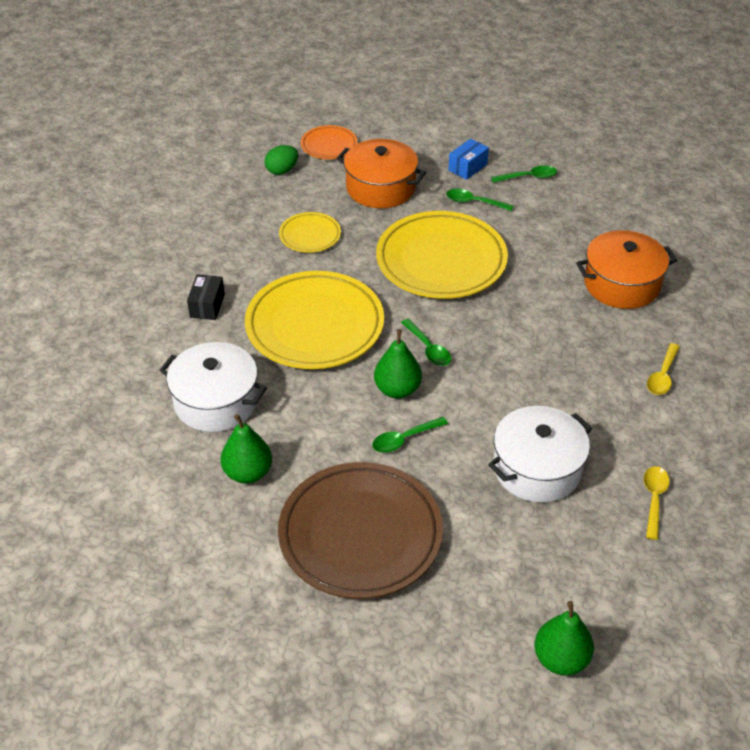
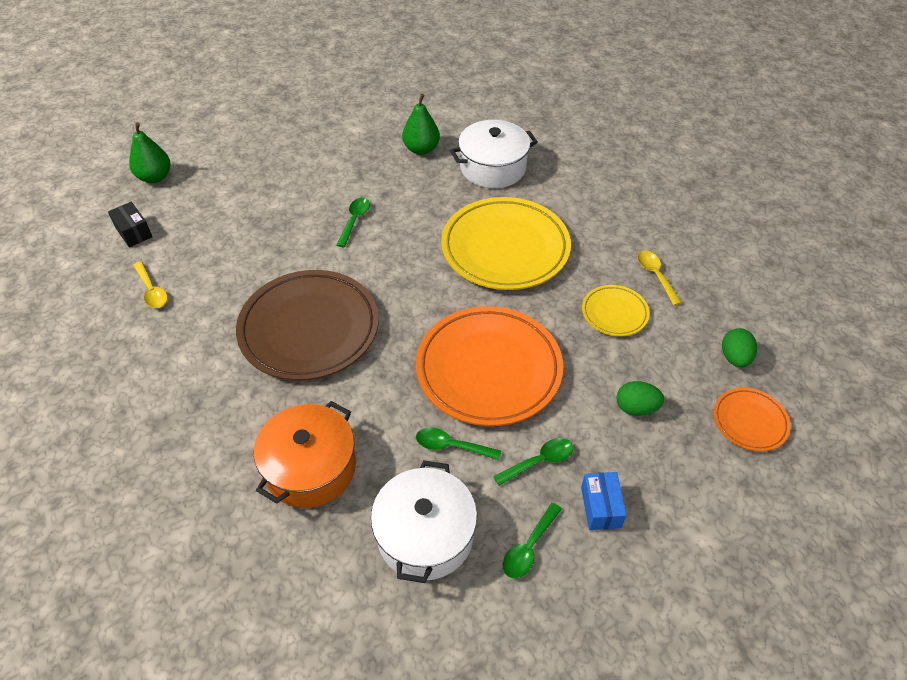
camera: 135 degrees right, 5 degrees up
(207, 305) = (591, 212): black box -> black box (133, 232)
(360, 534) = (322, 162): brown plate -> brown plate (309, 329)
(380, 188) = (636, 408): orange pot -> green egg
(397, 389) = (395, 246): green pear -> none
(428, 349) = (408, 287): green spoon -> green spoon (451, 446)
(441, 261) = (488, 369): yellow plate -> orange plate
(537, 468) = (250, 259): white pot -> white pot (425, 535)
(662, 376) = (206, 393): yellow spoon -> yellow spoon (655, 275)

